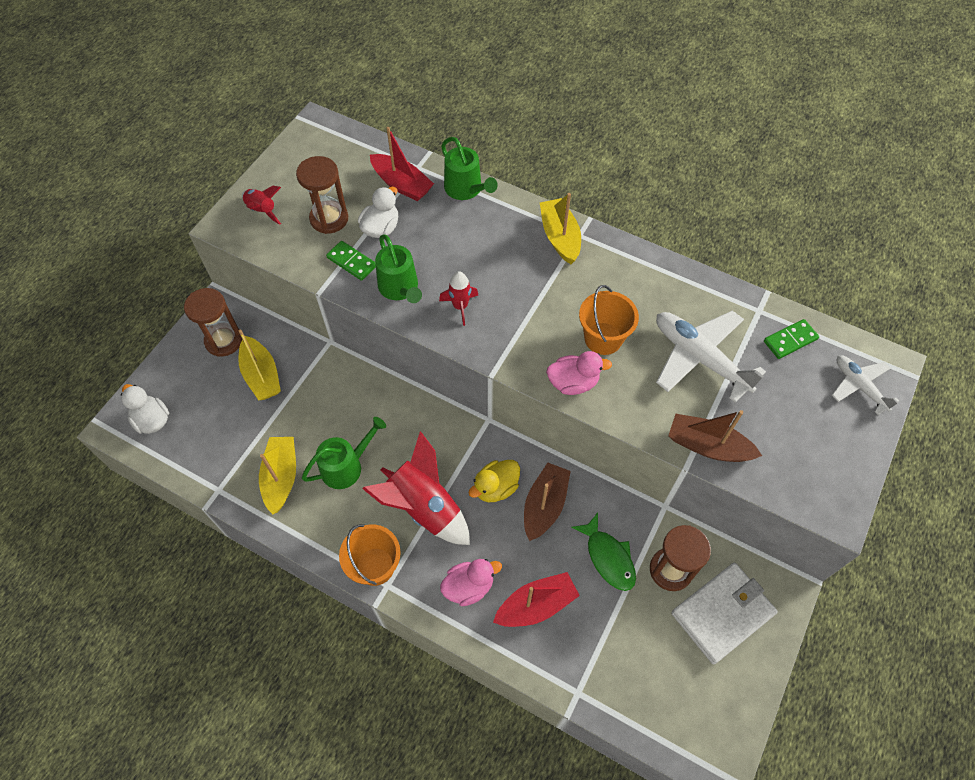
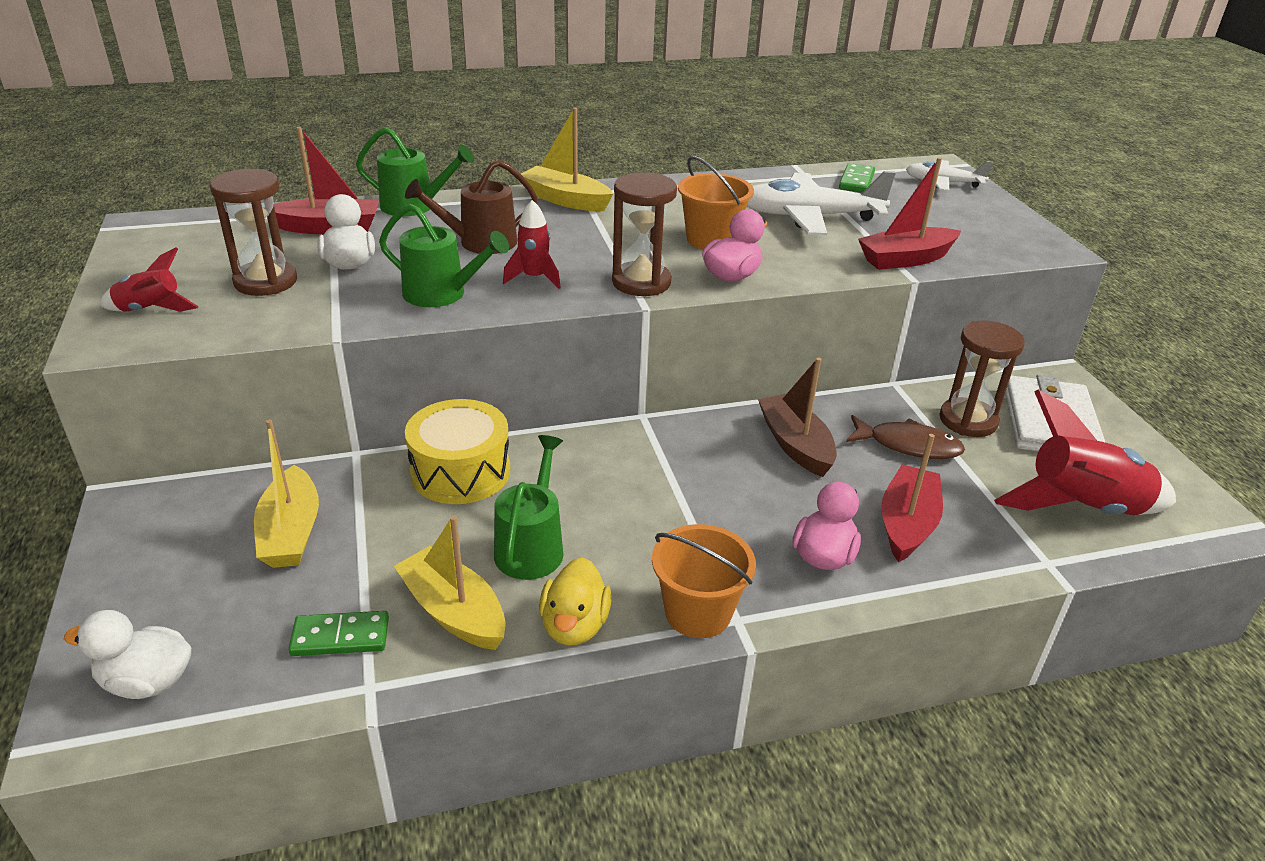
camera: 45 degrees left, 25 degrees down
(224, 341) = (182, 531): brown hourglass -> brown hourglass (641, 282)
(261, 375) = (291, 532): yellow boat -> yellow boat turned 60 degrees clockwise
(351, 262) = (347, 300): green domino -> green domino (340, 637)
(362, 391) = (460, 471): none -> yellow drum
(424, 507) = (677, 523): red rocket -> red rocket (1082, 508)
(466, 251) = (480, 242): none -> brown watering can
(496, 488) = (729, 461): yellow duck -> yellow duck (574, 626)
(608, 557) = (908, 445): green fish -> brown fish
(708, 446) = (906, 259): brown boat -> red boat

